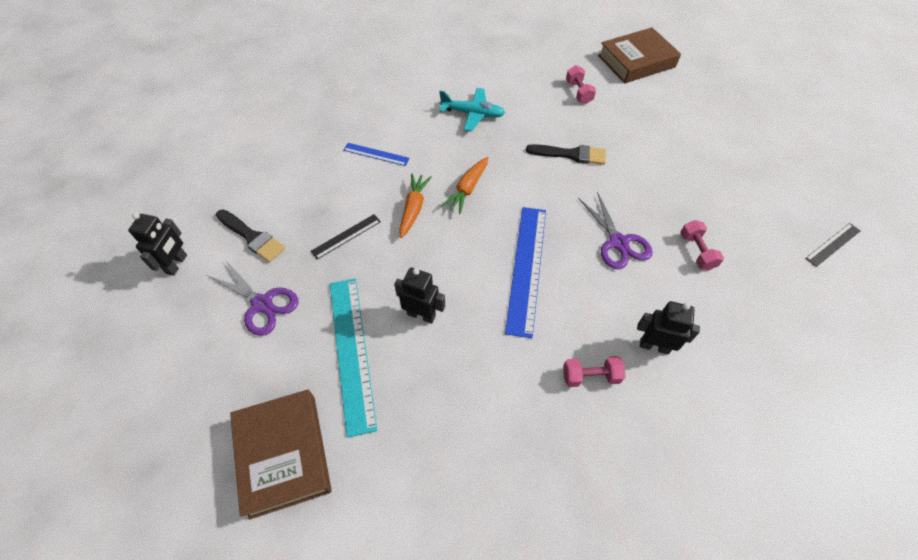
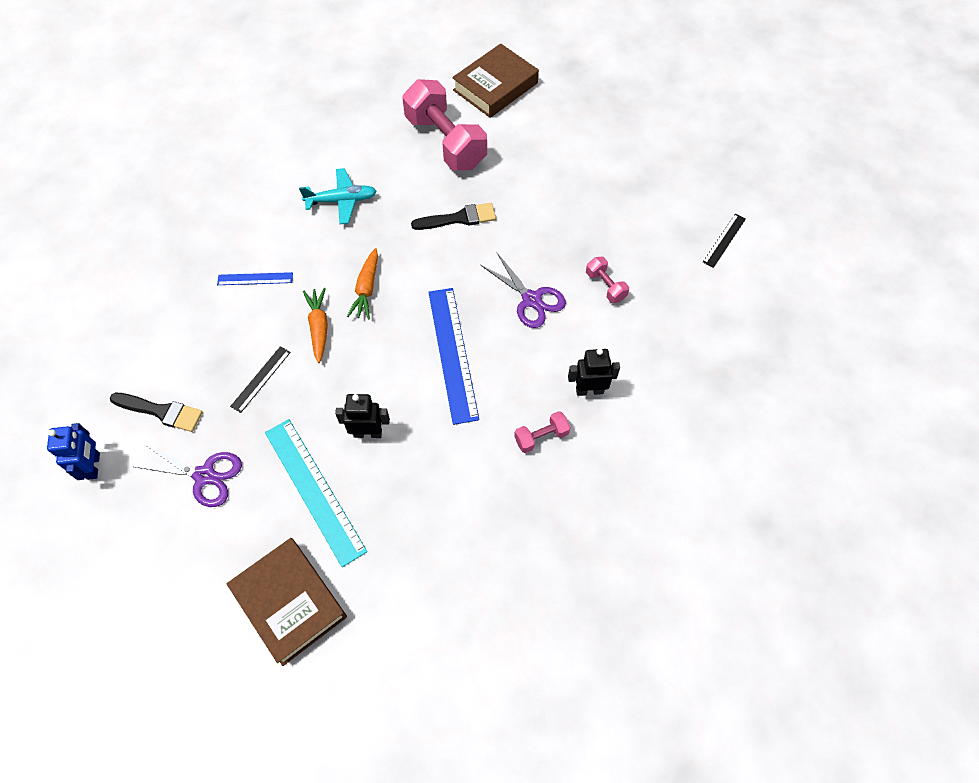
camera: 20 degrees left, 5 degrees up
(177, 264) = (94, 466): black robot -> blue robot
(578, 92) = (445, 142): pink dumbbell -> pink dumbbell, size x2.25

